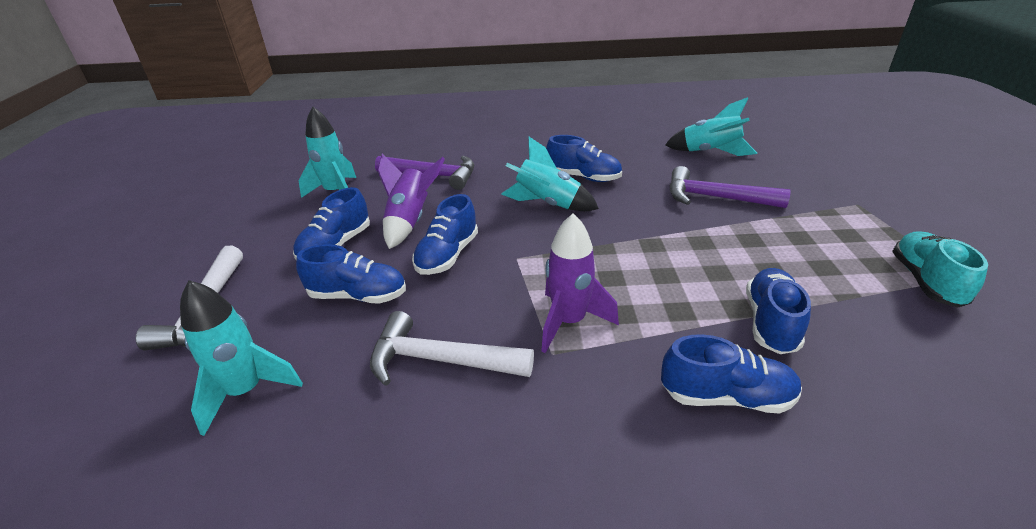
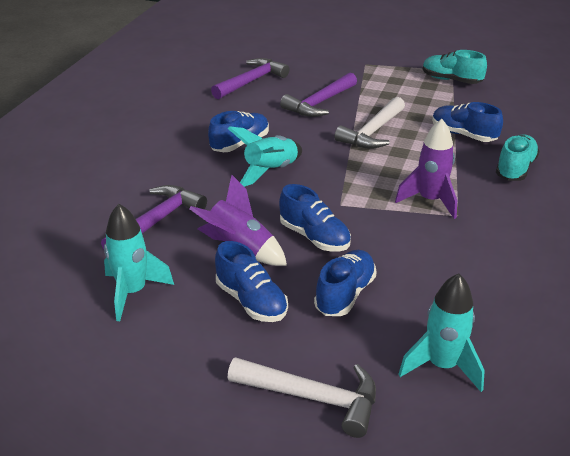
camera: 70 degrees left, 0 degrees up
(440, 360) = (445, 263): white hammer -> white hammer (372, 132)
(710, 152) = (251, 81): turquoise rocket -> purple hammer
(726, 397) = (515, 169): blue shoe -> turquoise shoe

